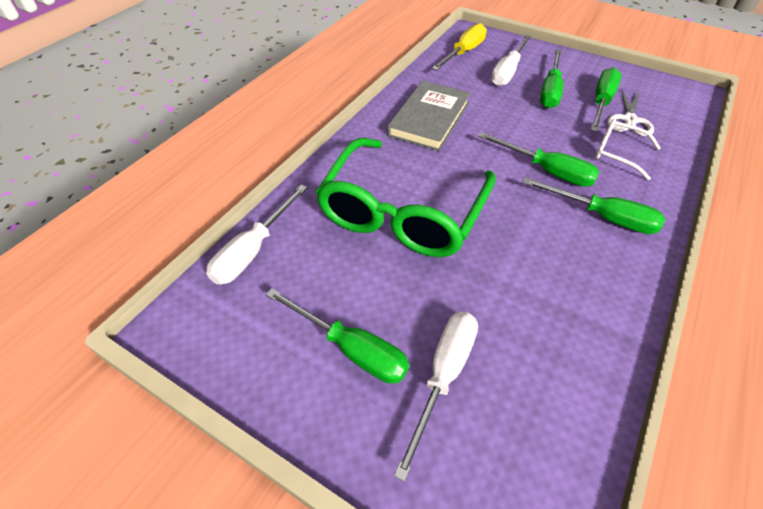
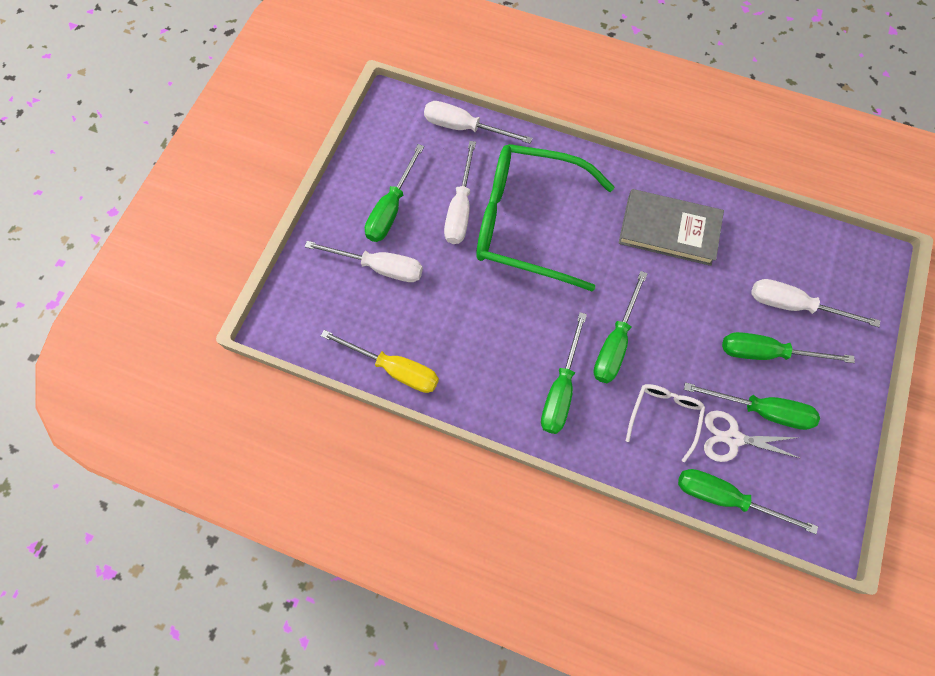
camera: 80 degrees right, 20 degrees up
(370, 270) = (460, 208): none -> white screwdriver
(463, 52) = (820, 254): yellow screwdriver -> yellow screwdriver (394, 369)
(683, 133) = (725, 497): none -> green screwdriver

